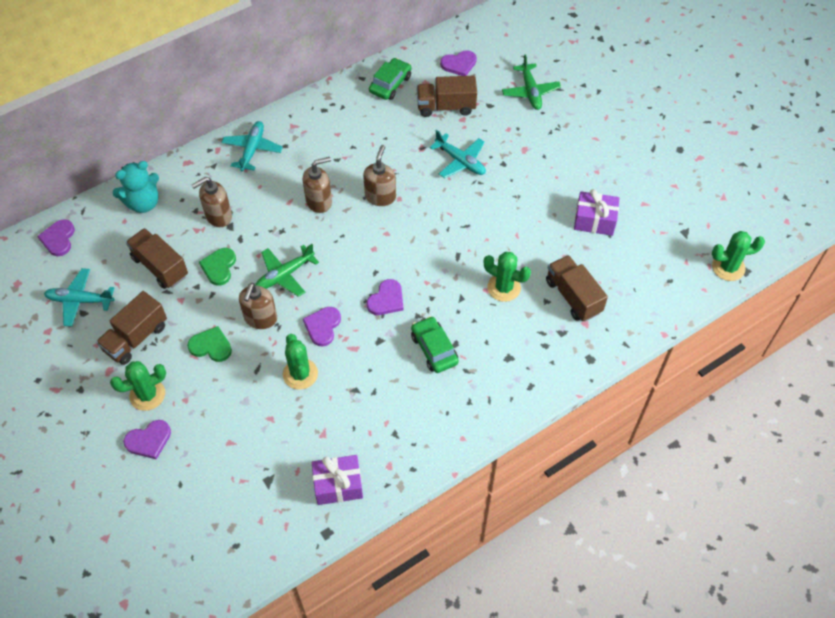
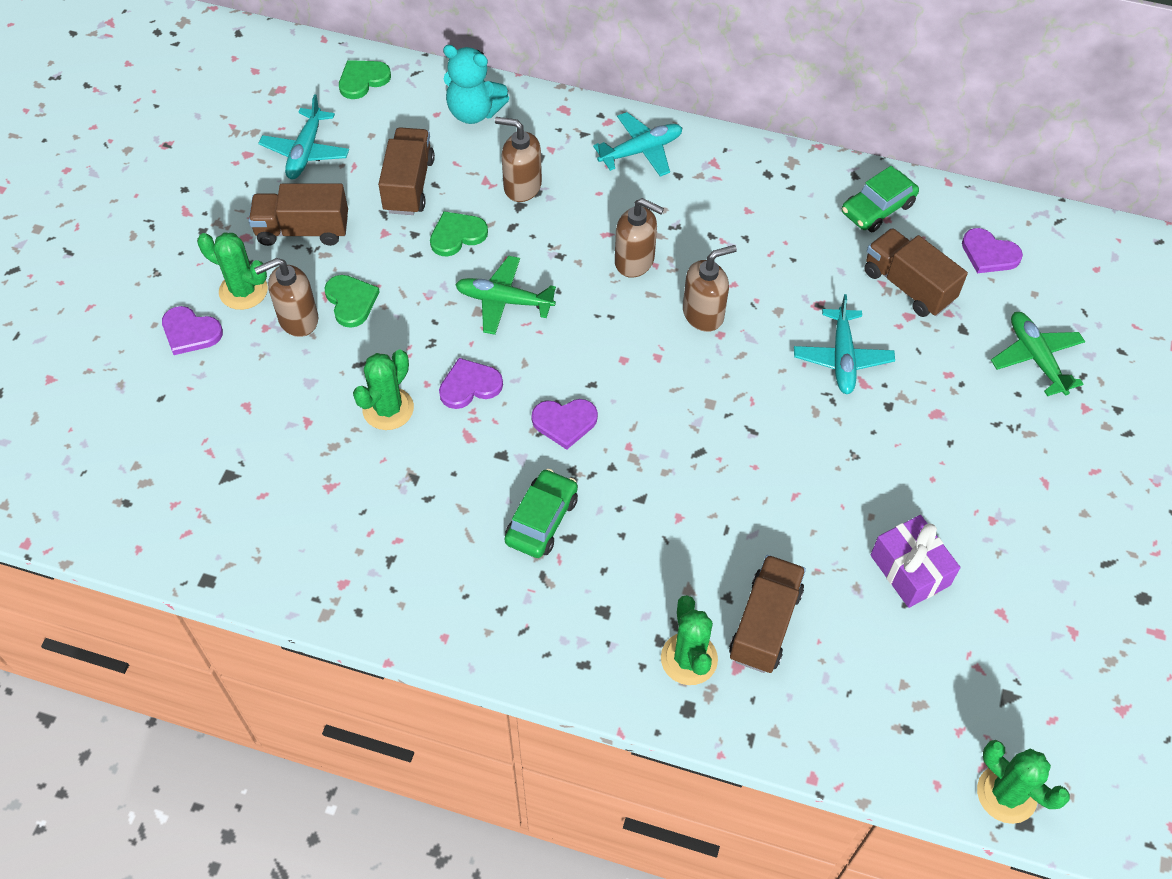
camera: 50 degrees right, 0 degrees up
(58, 239) = (363, 80): purple heart -> green heart
(80, 300) = (306, 152): turquoise plane -> turquoise plane turned 135 degrees counterclockwise
(260, 318) = (426, 320): brown soap dispenser -> brown soap dispenser (298, 319)
(338, 485) = (276, 548): purple gift -> none
(390, 84) = (877, 208): green car -> green car turned 150 degrees clockwise
(504, 287) = (701, 535): green cactus -> green cactus (689, 659)
(530, 92) = (1035, 358): green plane -> green plane turned 120 degrees clockwise

